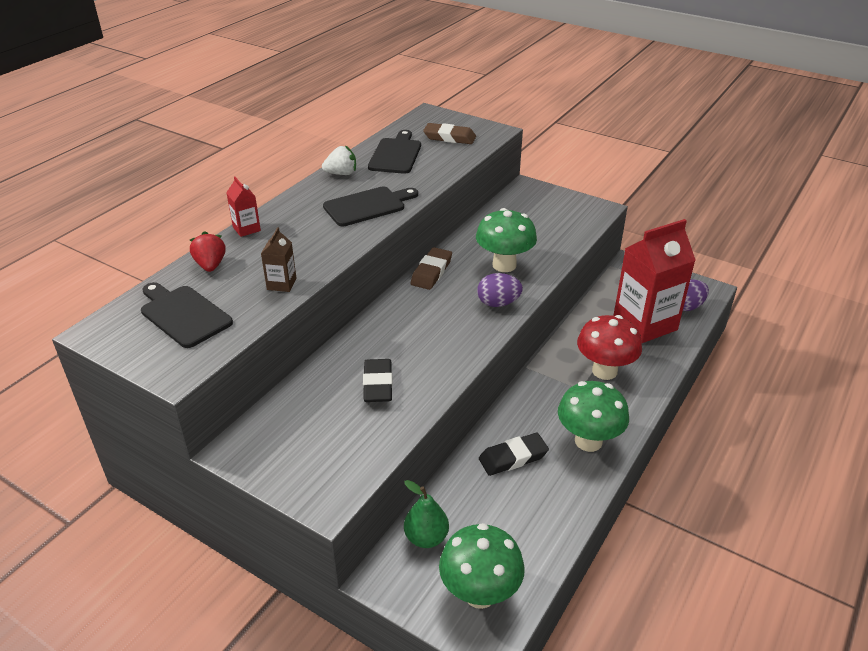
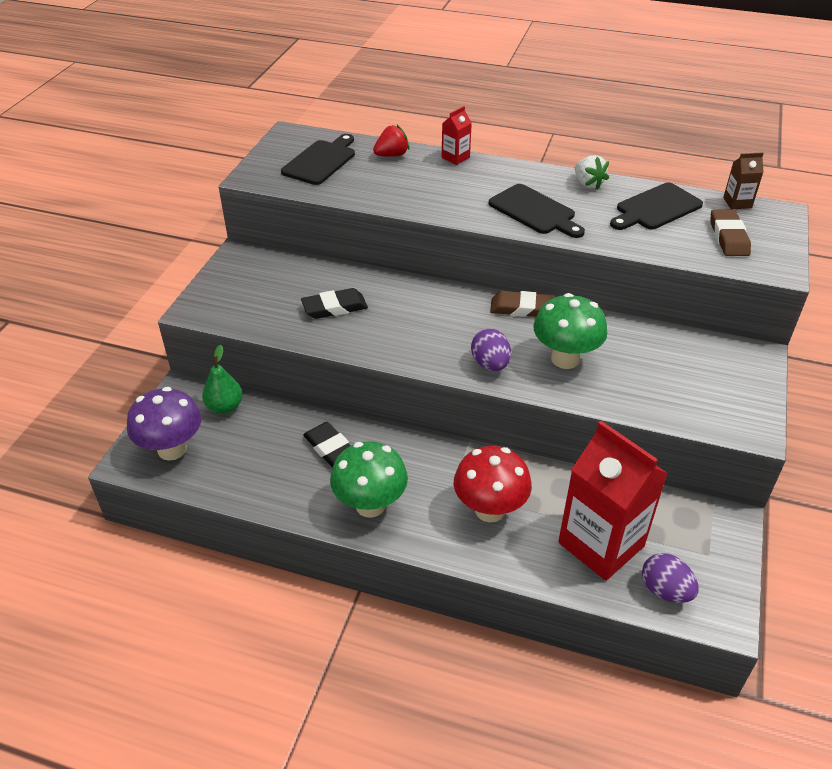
camera: 75 degrees right, 5 degrees up
(281, 284) = (380, 194): brown carton -> brown carton (737, 203)
(396, 154) = (655, 208): black cutting board -> black cutting board turned 150 degrees clockwise
(480, 593) = (172, 449): green mushroom -> purple mushroom

